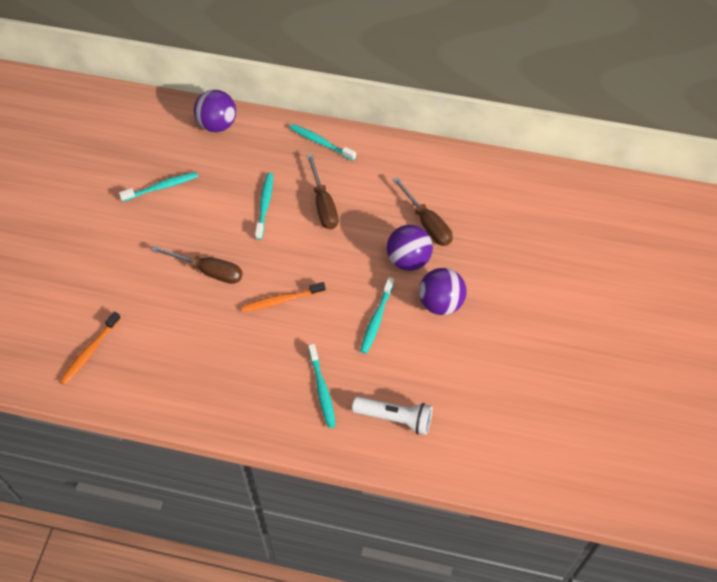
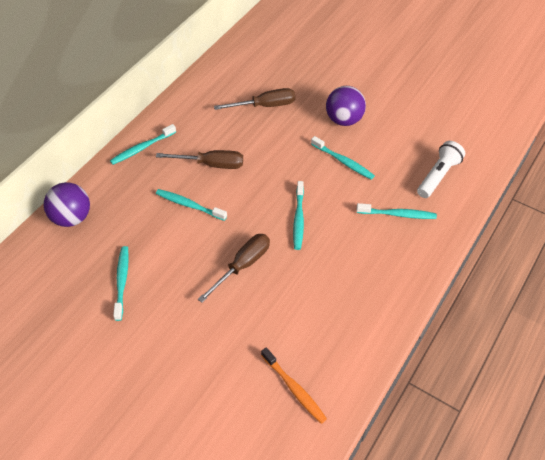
camera: 70 degrees left, 5 degrees down
(281, 300) = (298, 219): orange toothbrush -> turquoise toothbrush
(408, 260) = (295, 127): purple ball -> none

